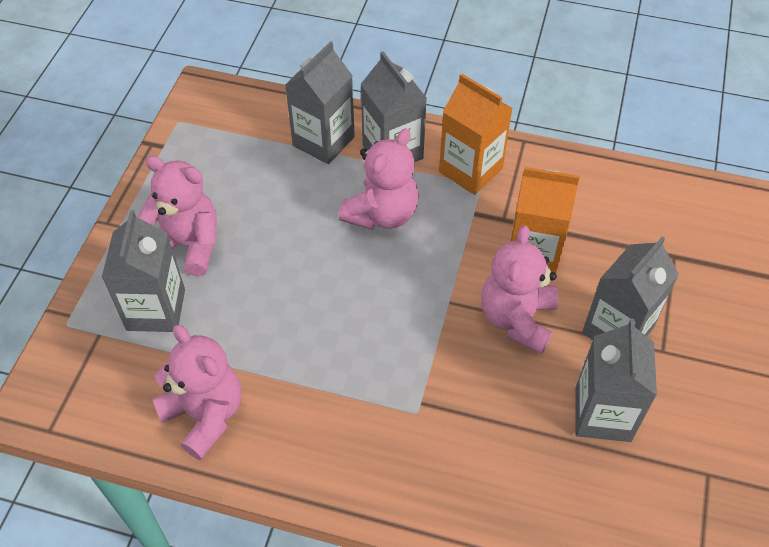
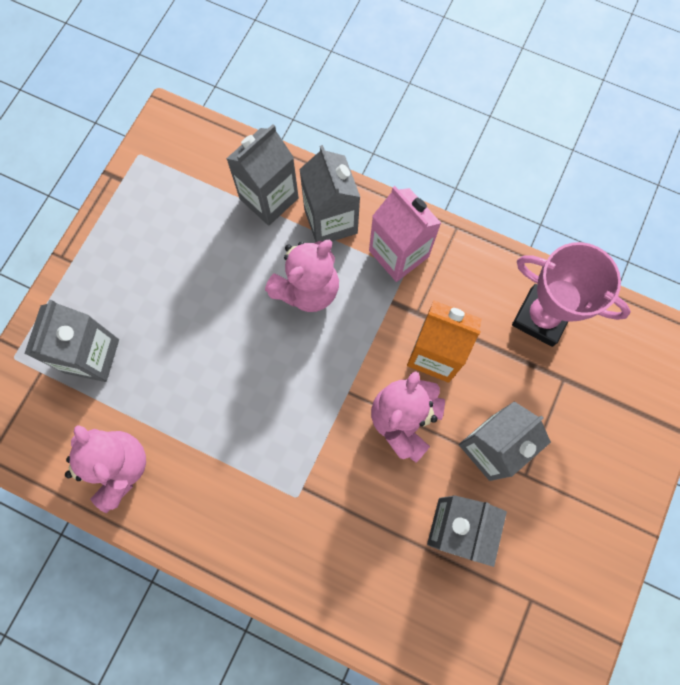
camera: 10 degrees right, 20 degrees up
(188, 245) = (128, 293): pink teddy bear -> none
(470, 170) = (398, 254): orange carton -> pink carton
(633, 205) = (541, 317): none -> pink trophy

